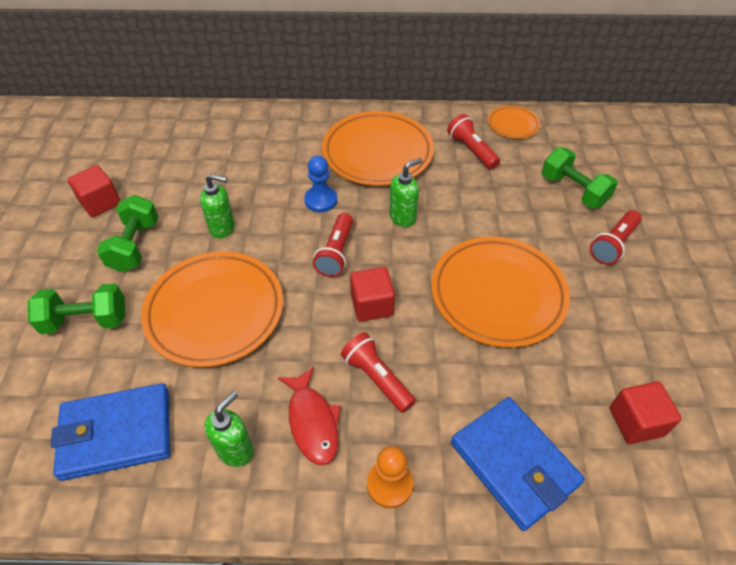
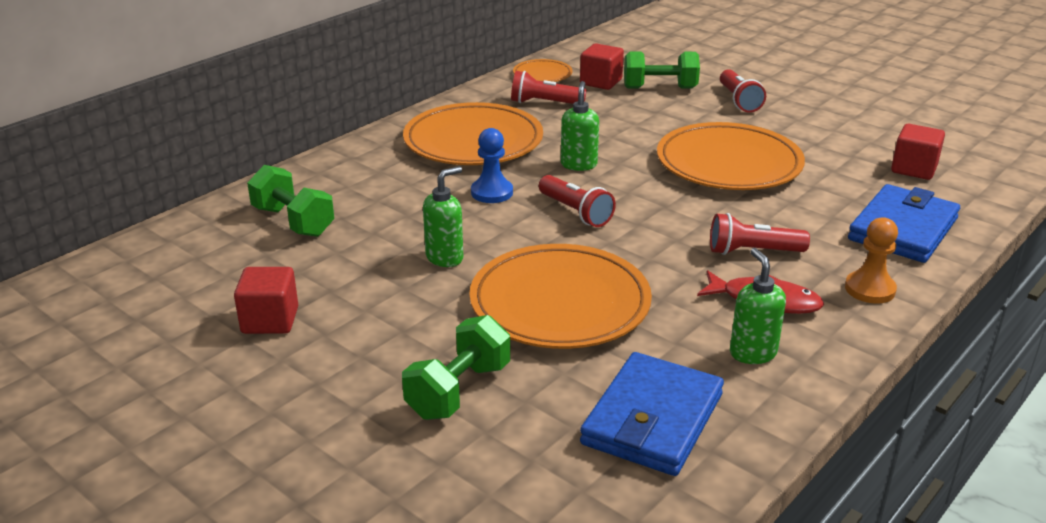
camera: 50 degrees left, 20 degrees down
(135, 246) = (386, 320): green dumbbell -> green dumbbell (293, 221)
(372, 305) = (665, 221): red cube -> red cube (601, 82)
(513, 463) = (903, 229): blue wallet -> blue wallet turned 60 degrees counterclockwise

